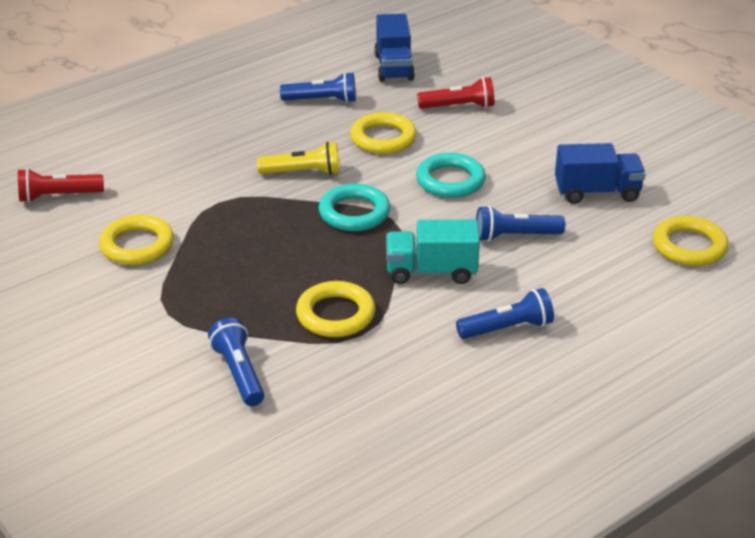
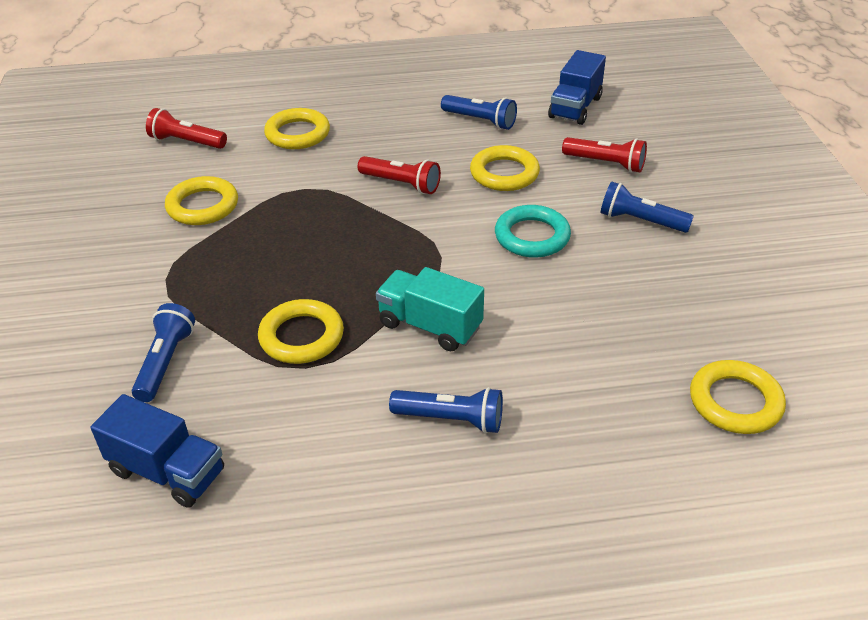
camera: 30 degrees right, 5 degrees up
(163, 158) = (297, 134): none -> yellow ring
(302, 172) = (401, 184): yellow flashlight -> red flashlight
(354, 213) = (411, 239): turquoise ring -> none
(515, 236) = (547, 318): blue flashlight -> blue flashlight (641, 221)
(597, 192) = (677, 300): blue truck -> blue truck (167, 472)

